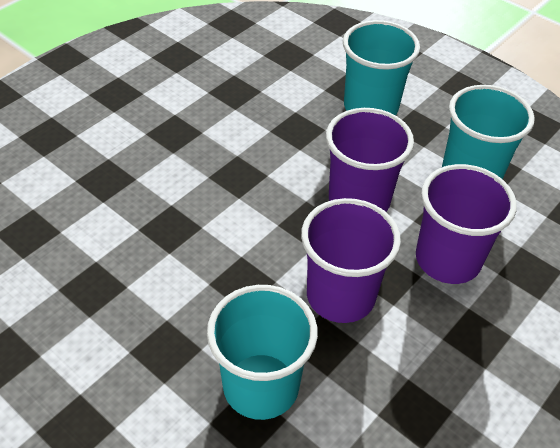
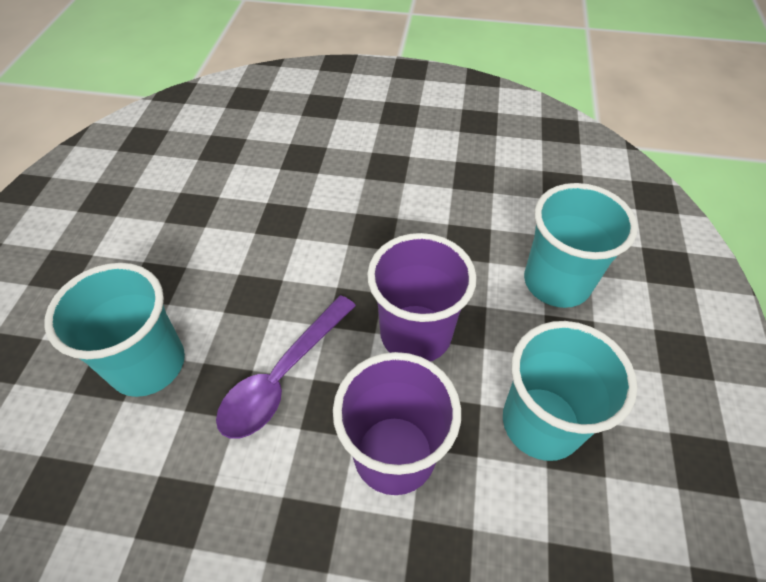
camera: 60 degrees right, 5 degrees up
(340, 296) = (282, 377): purple cup -> purple spoon

